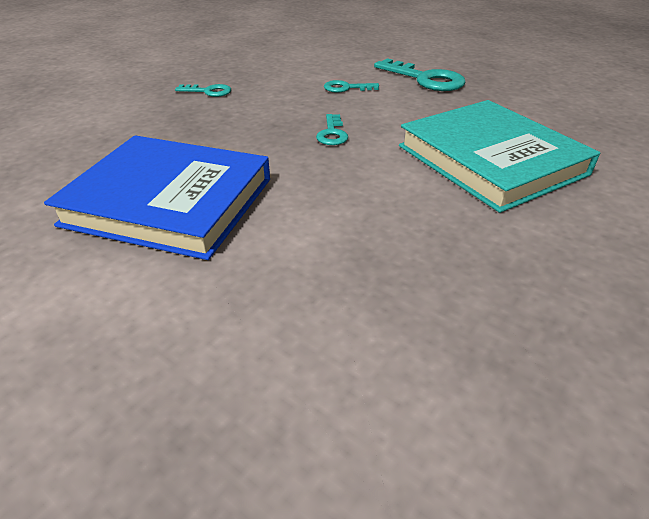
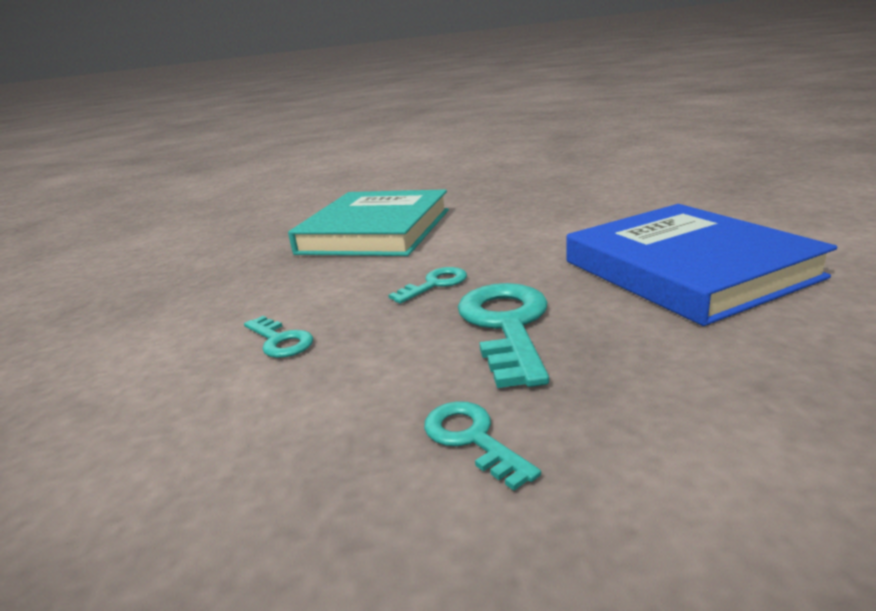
camera: 130 degrees left, 15 degrees down
(425, 79) = (180, 316): turquoise key -> turquoise key (506, 325)

